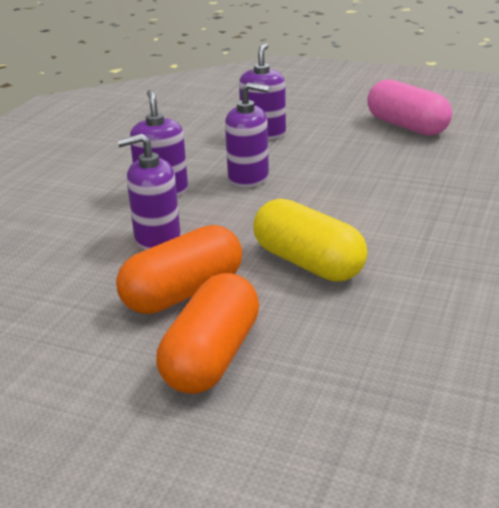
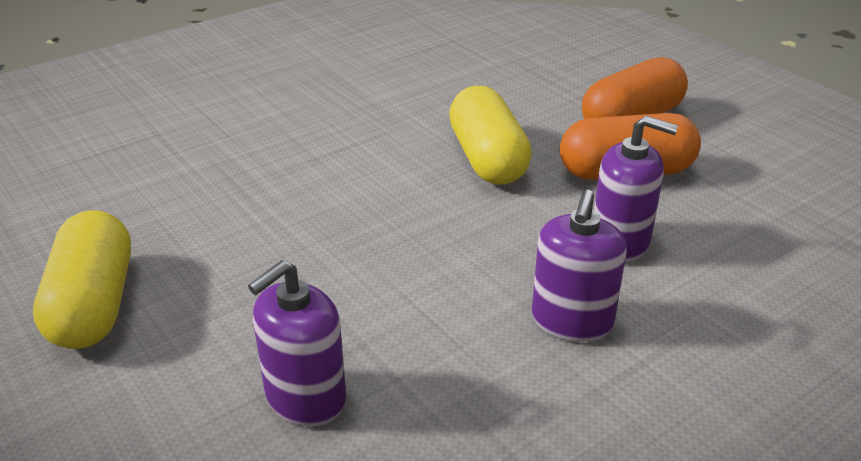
camera: 150 degrees left, 5 degrees up
(248, 177) = (434, 296): purple soap dispenser -> none
(407, 126) = (93, 305): pink capsule -> yellow capsule

